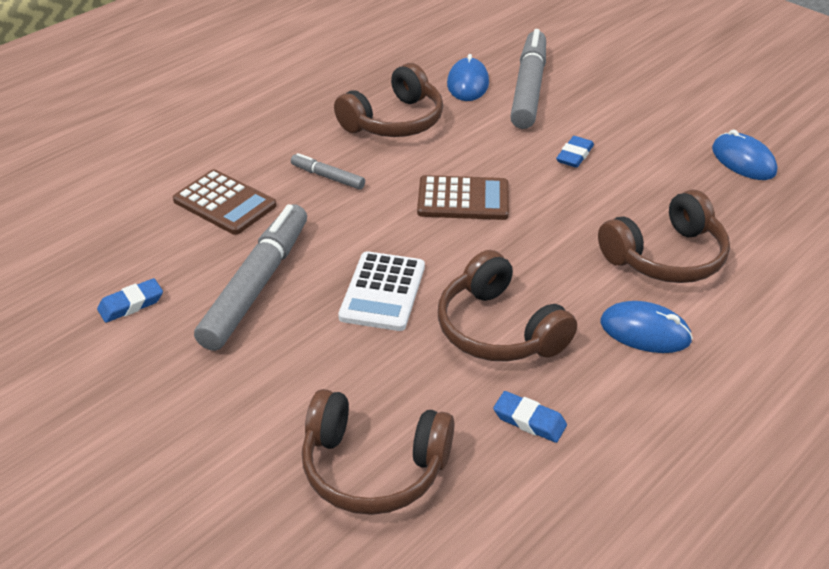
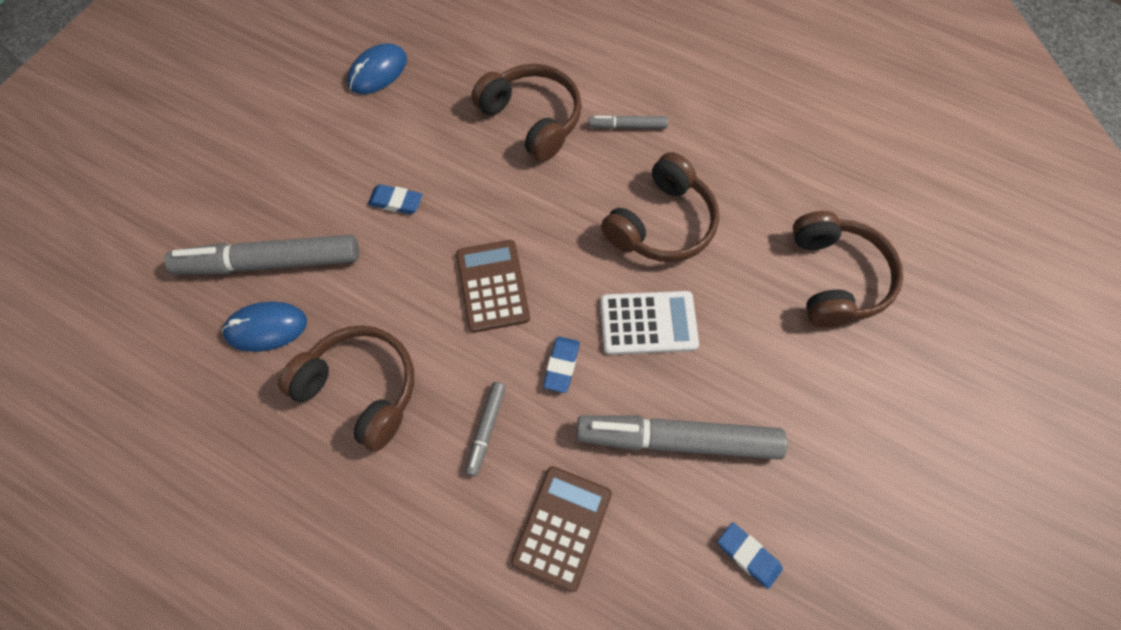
camera: 105 degrees left, 25 degrees up
(529, 420) = (748, 187): blue eraser -> blue eraser (561, 365)
(645, 331) = (627, 126): blue mouse -> grey marker

